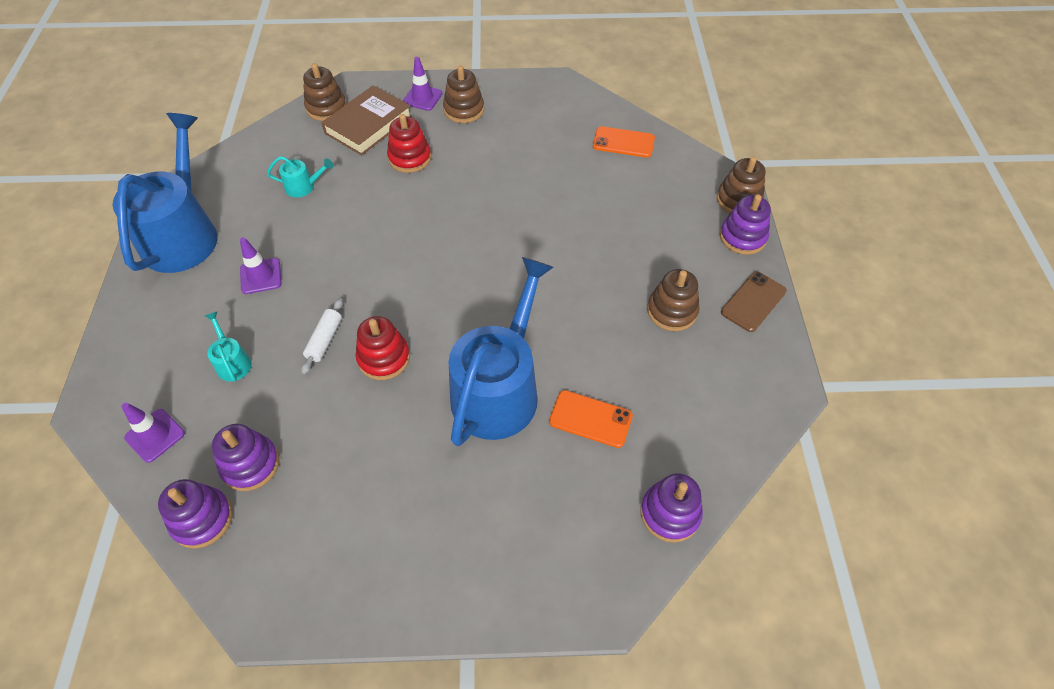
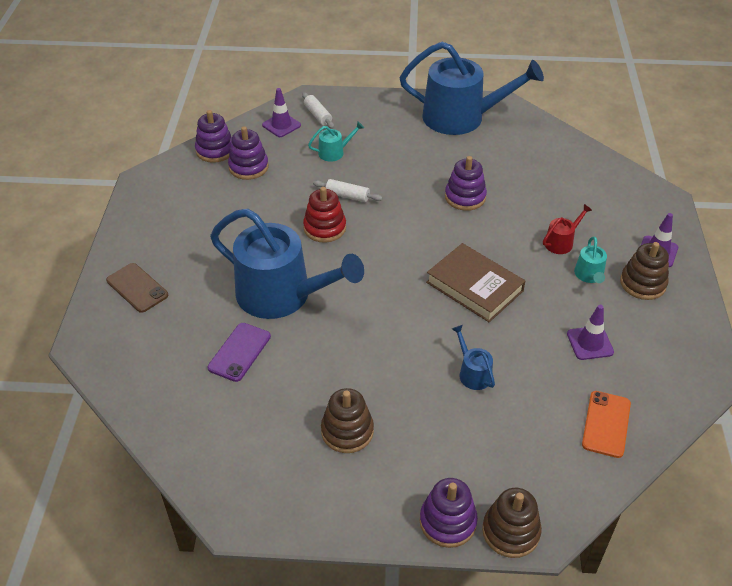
camera: 95 degrees right, 10 degrees down
(141, 391) = (318, 115): none -> white rolling pin
(261, 276) = (415, 159): purple traffic cone -> purple traffic cone (590, 343)
(303, 186) = (517, 176): turquoise watering can -> turquoise watering can (589, 275)
(326, 108) = (628, 185): brown stacking toy -> none
(368, 125) = (607, 213): brown book -> brown book (474, 286)
(410, 158) = (561, 242): red stacking toy -> red watering can
(586, 222) = (473, 373): none -> blue watering can
(590, 419) = (239, 352): orange phone -> purple phone
(670, 513) = (139, 395): purple stacking toy -> purple stacking toy (465, 197)
(753, 301) = (351, 510): brown phone -> brown phone (137, 288)

